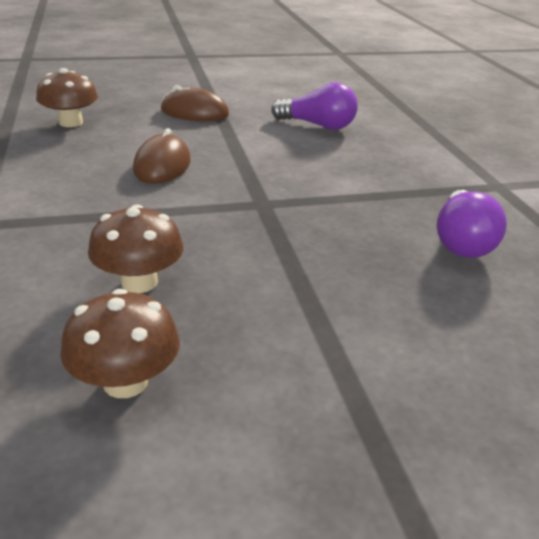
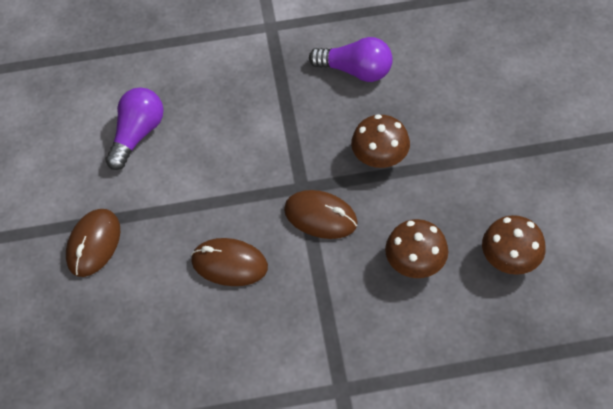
camera: 80 degrees left, 25 degrees up
(71, 122) = (117, 362): brown mushroom -> brown mushroom (379, 157)
(220, 214) = (320, 216): none -> brown mouse

